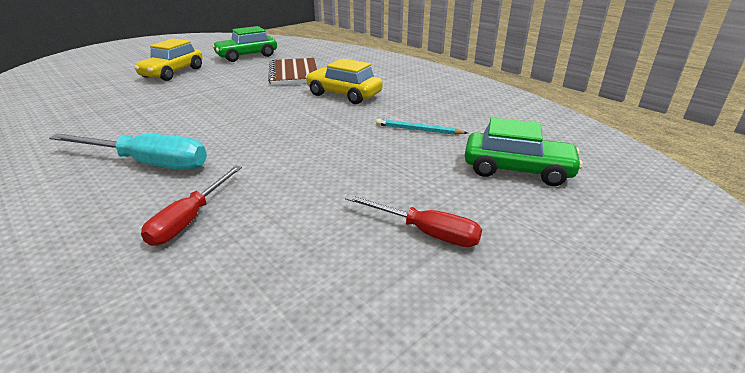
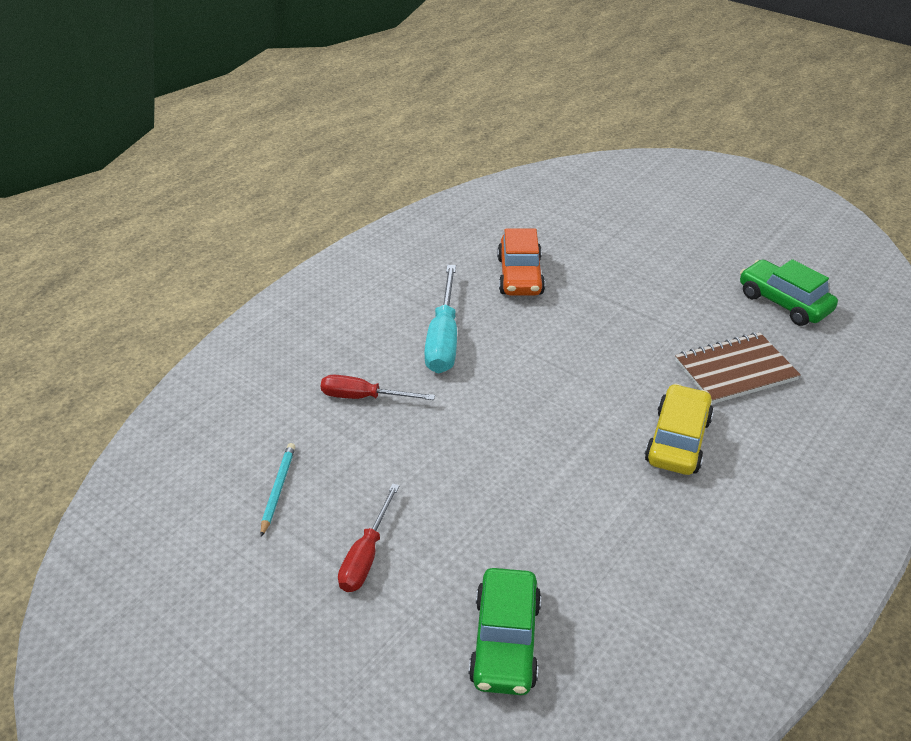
camera: 80 degrees right, 10 degrees up
(108, 121) = (520, 276): none -> orange car
(173, 73) = (674, 263): yellow car -> none
(418, 130) = (588, 535): turquoise pencil -> turquoise pencil (278, 489)

